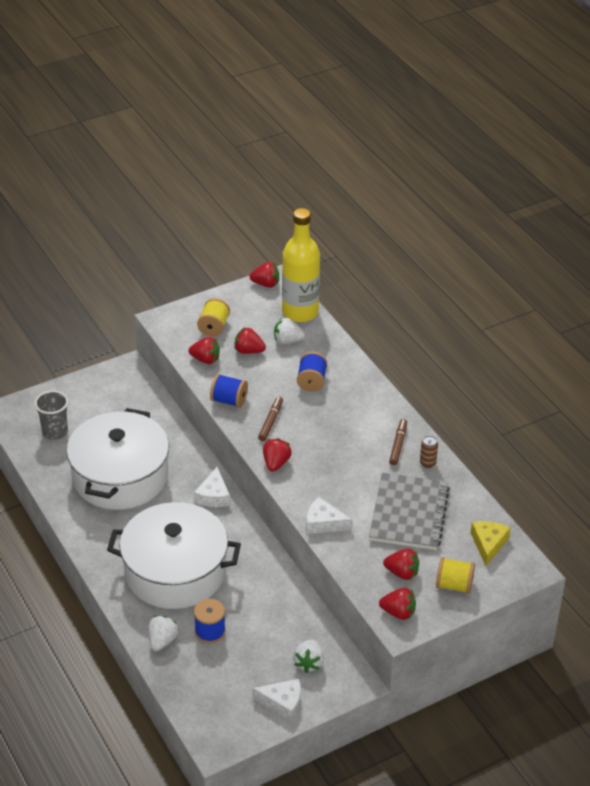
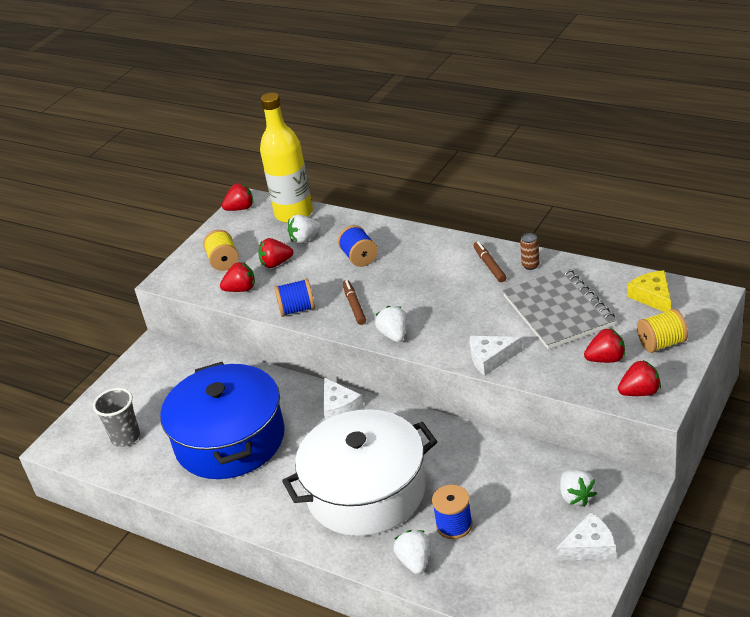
camera: 25 degrees left, 5 degrees down
(120, 476) = (230, 440): white pot -> blue pot
(276, 463) = (394, 335): red strawberry -> white strawberry

